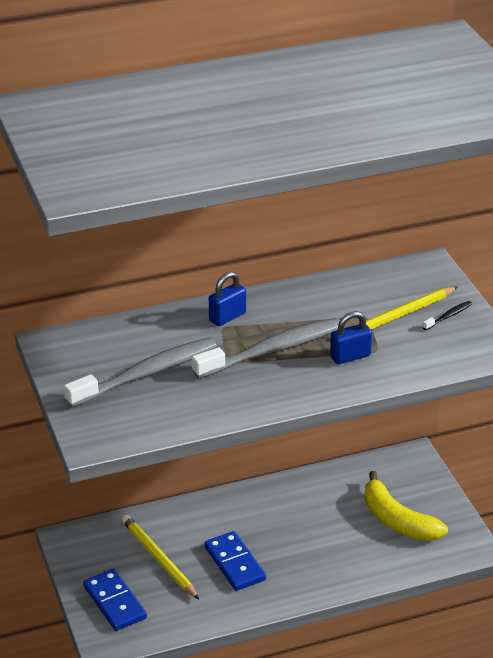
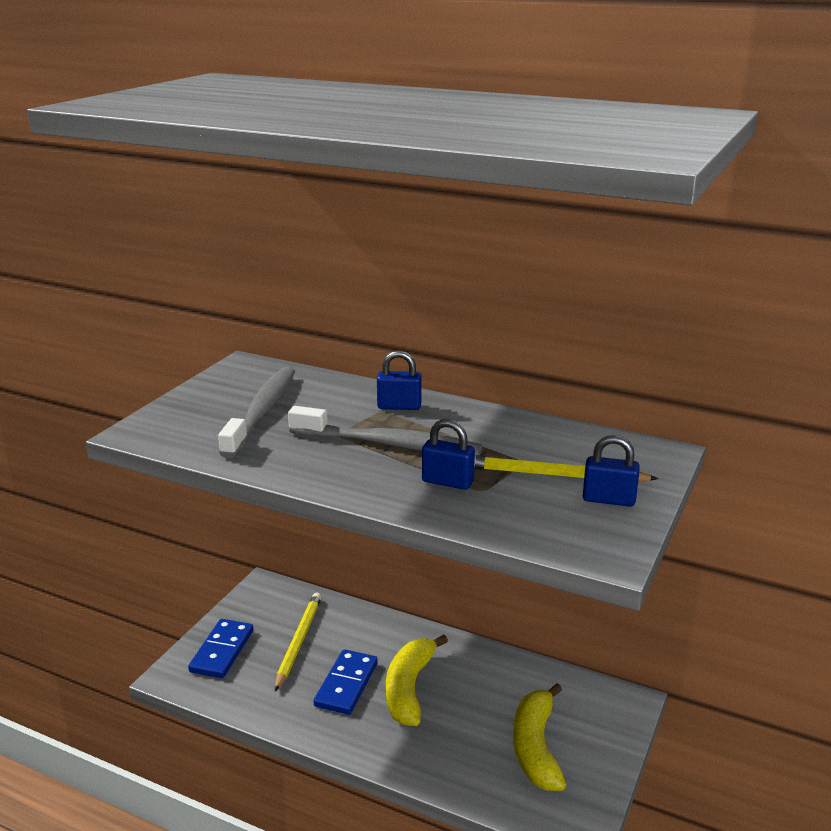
camera: 45 degrees right, 10 degrees down
(146, 374) = (262, 412): grey toothbrush -> grey toothbrush turned 90 degrees counterclockwise
(277, 538) = (409, 688): none -> yellow banana
(448, 316) = (608, 499): black toothbrush -> blue padlock

